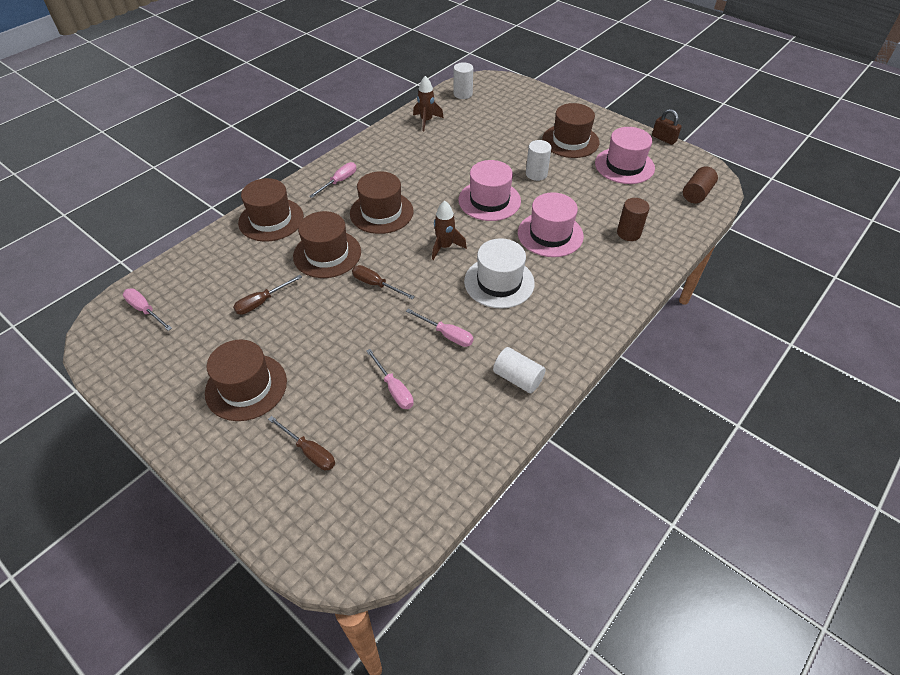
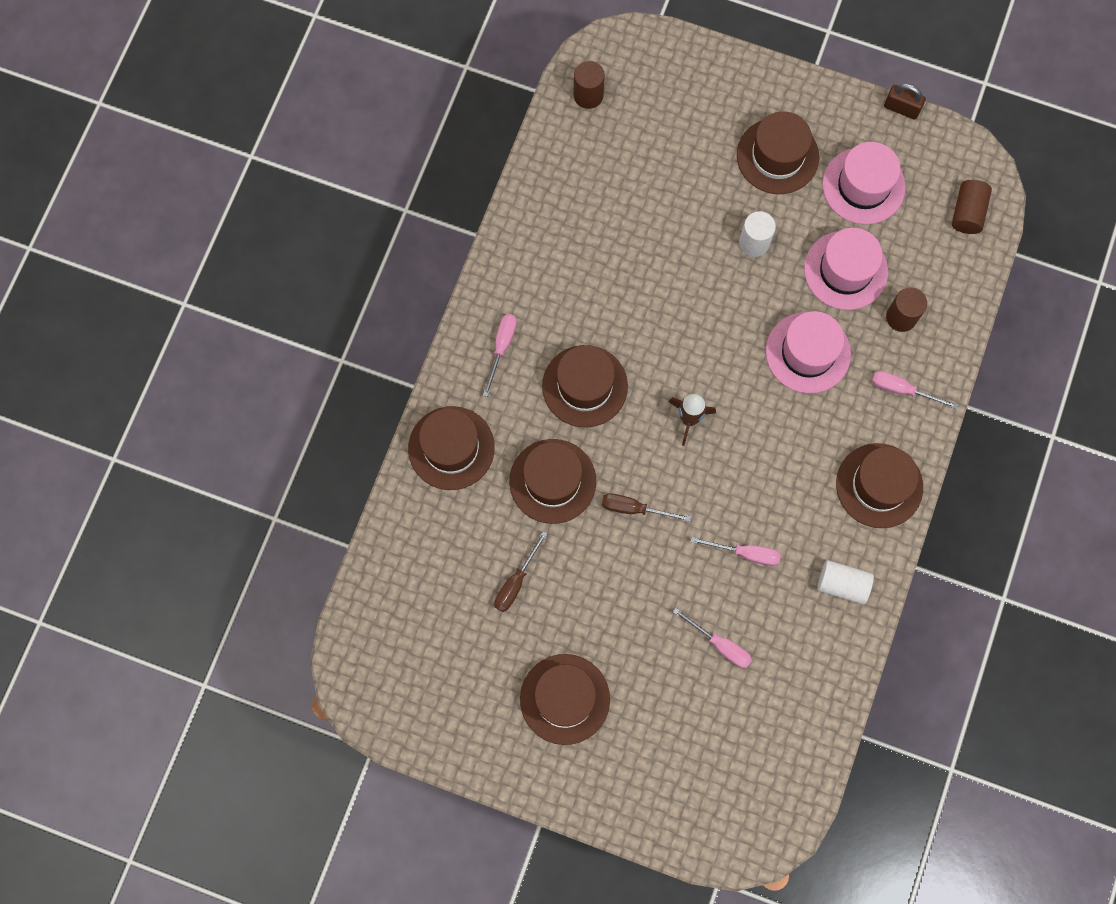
camera: 20 degrees left, 25 degrees up
(145, 310) = (388, 642): pink screwdriver -> pink screwdriver (902, 390)
(309, 451) = (670, 748): brown screwdriver -> none
(426, 121) = (562, 178): brown rocket -> none
(463, 94) = (588, 95): white cylinder -> brown cylinder
(489, 200) = (712, 316): pink hat -> pink hat (845, 270)
(499, 282) = (774, 454): white hat -> none
(575, 323) = (879, 485): none -> brown hat

